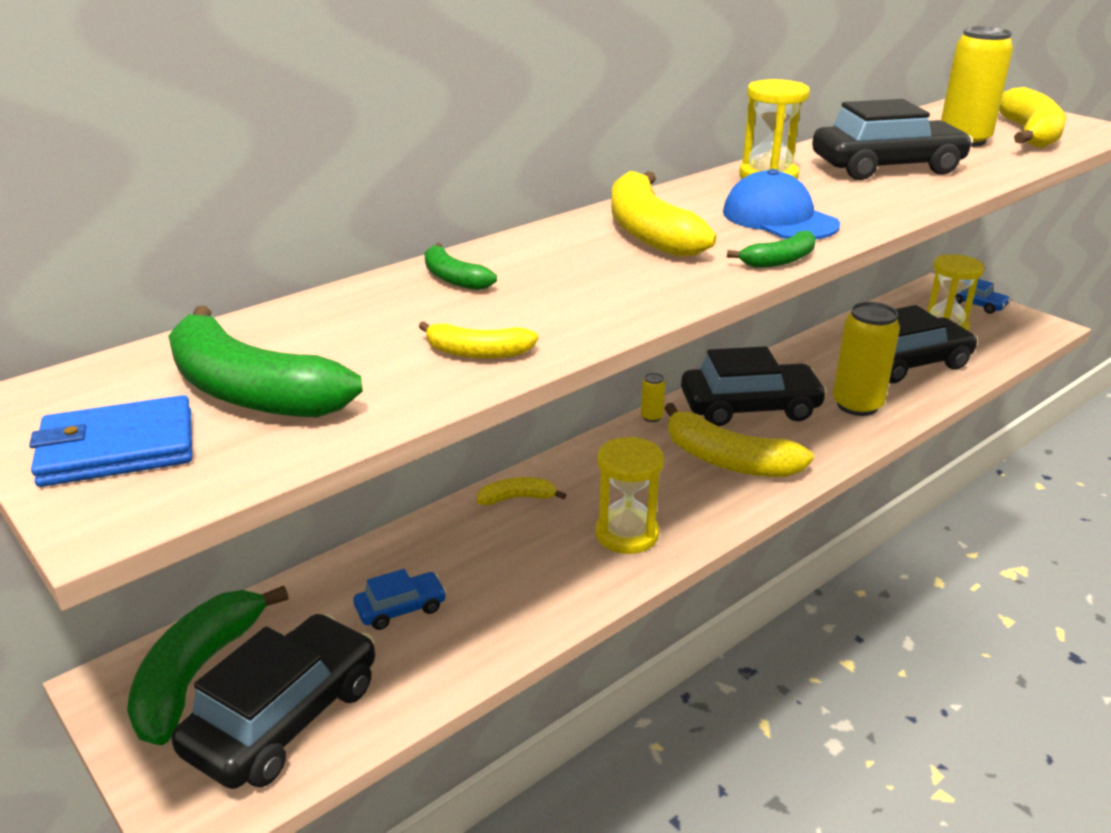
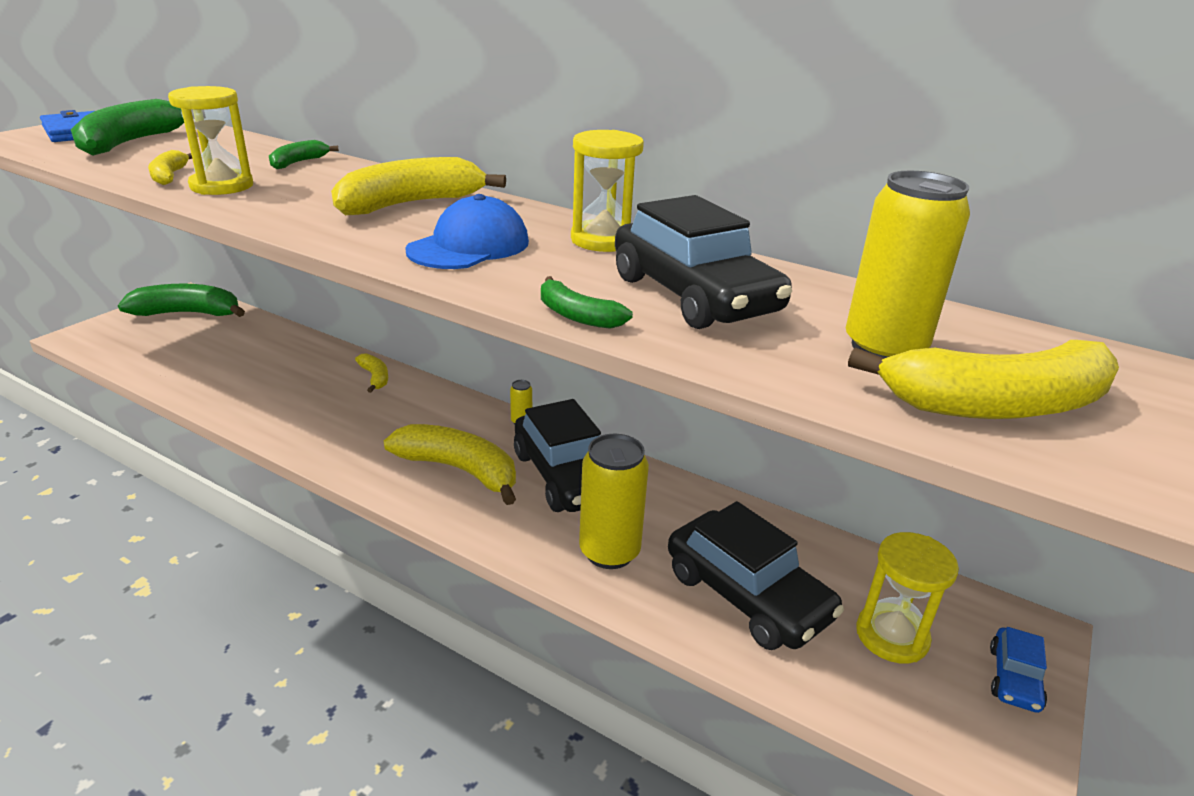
camera: 70 degrees right, 0 degrees up
(284, 717) = (146, 342): black car -> none
(401, 608) = (242, 357): blue car -> none
(626, 534) = (332, 429): yellow hourglass -> yellow hourglass (222, 186)
(728, 460) = (459, 470): yellow banana -> yellow banana turned 105 degrees clockwise
(779, 260) = (351, 248): green banana -> green banana (577, 316)

